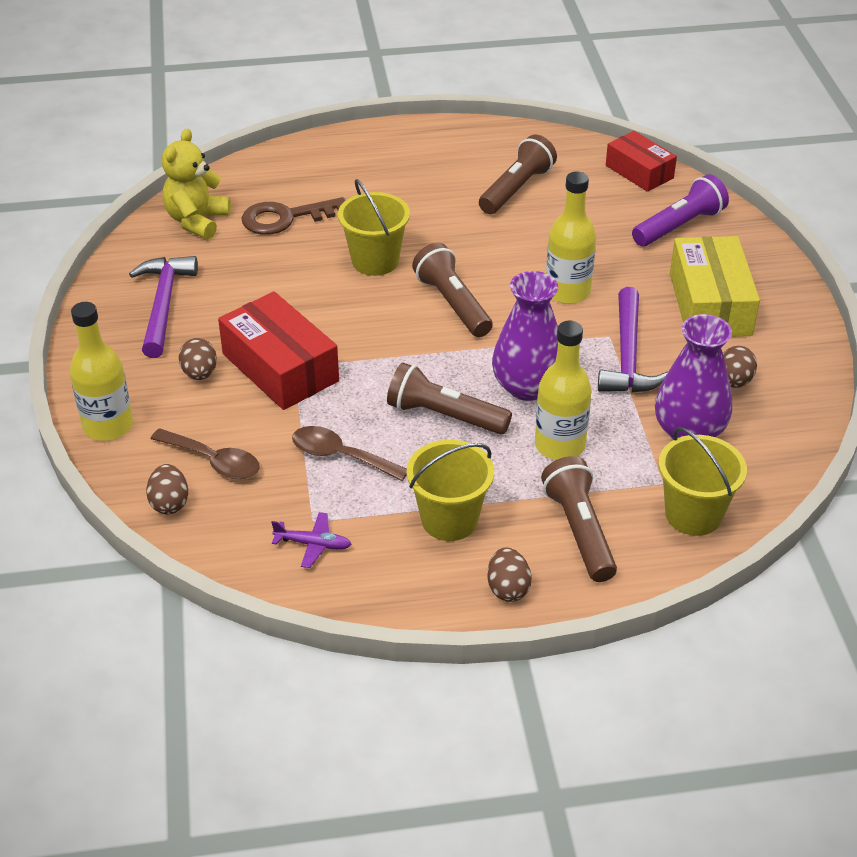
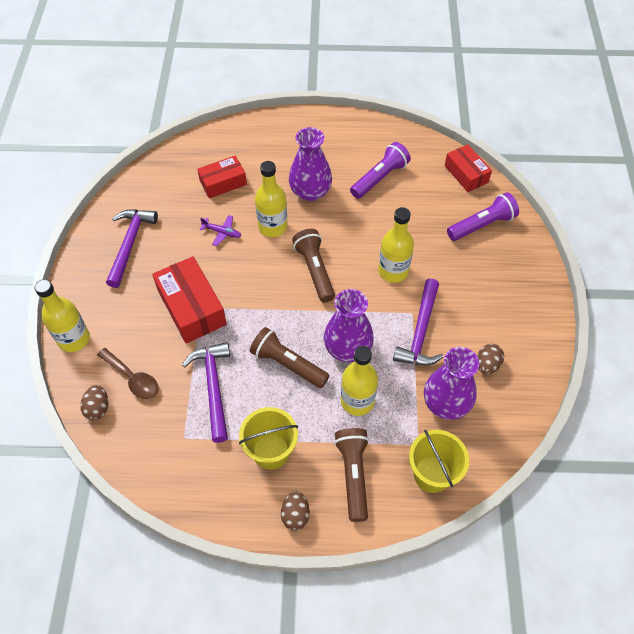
camera: 10 degrees right, 15 degrees up
(197, 221) = (166, 177): yellow teddy bear -> none
(200, 373) = (140, 305): brown egg -> none
(285, 218) = (223, 182): brown key -> red box
(313, 544) = (179, 457): purple plane -> purple plane (222, 232)
(341, 456) = (213, 387): brown spoon -> purple hammer
(375, 261) = (272, 227): yellow bucket -> yellow bottle
(419, 215) = (310, 191): none -> purple vase
(516, 189) = (379, 178): brown flashlight -> purple flashlight
(709, 304) = (486, 296): yellow box -> none

